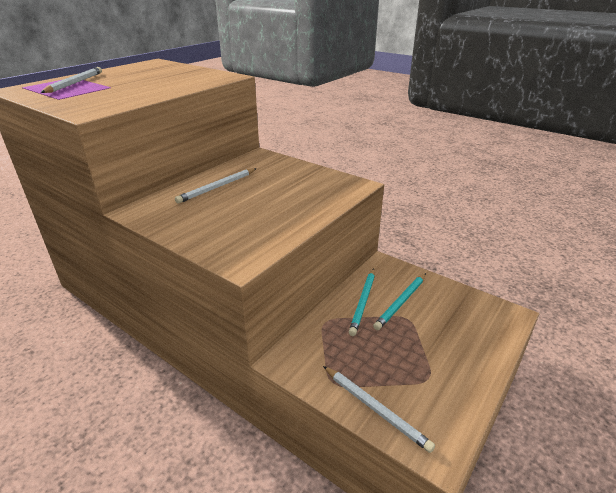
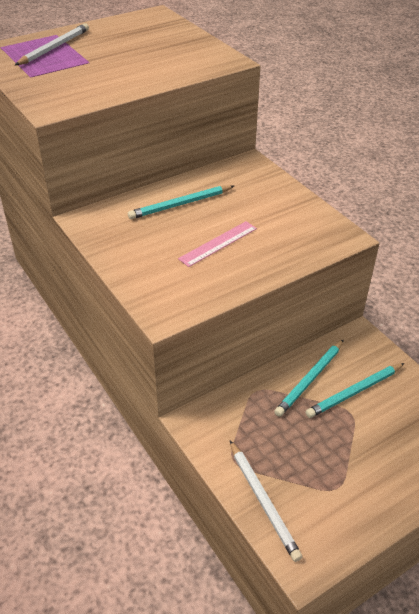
camera: 20 degrees right, 10 degrees up
(217, 187) = (180, 204): white pencil -> turquoise pencil
(262, 206) = (218, 243): none -> pink ruler

